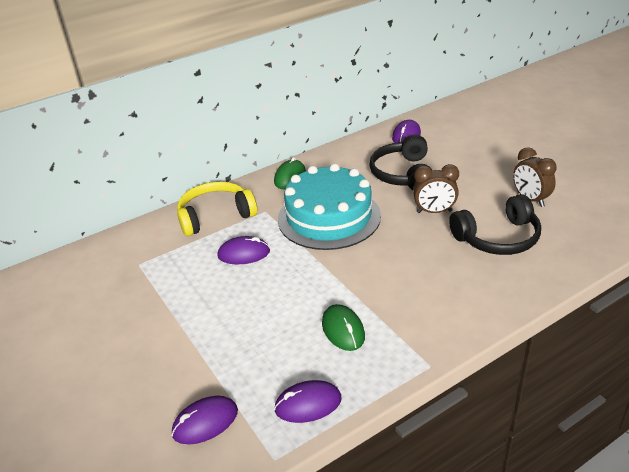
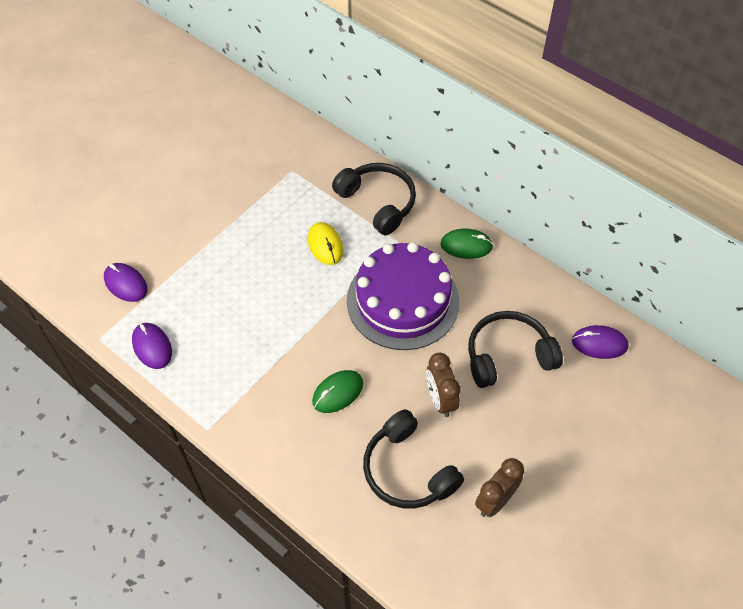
camera: 70 degrees right, 20 degrees up
(215, 216) = (378, 202): yellow headphones -> black headphones
(244, 253) = (325, 245): purple mouse -> yellow mouse
(329, 217) = (403, 301): turquoise cake -> purple cake
(343, 330) = (239, 352): green mouse -> green mouse (338, 393)

